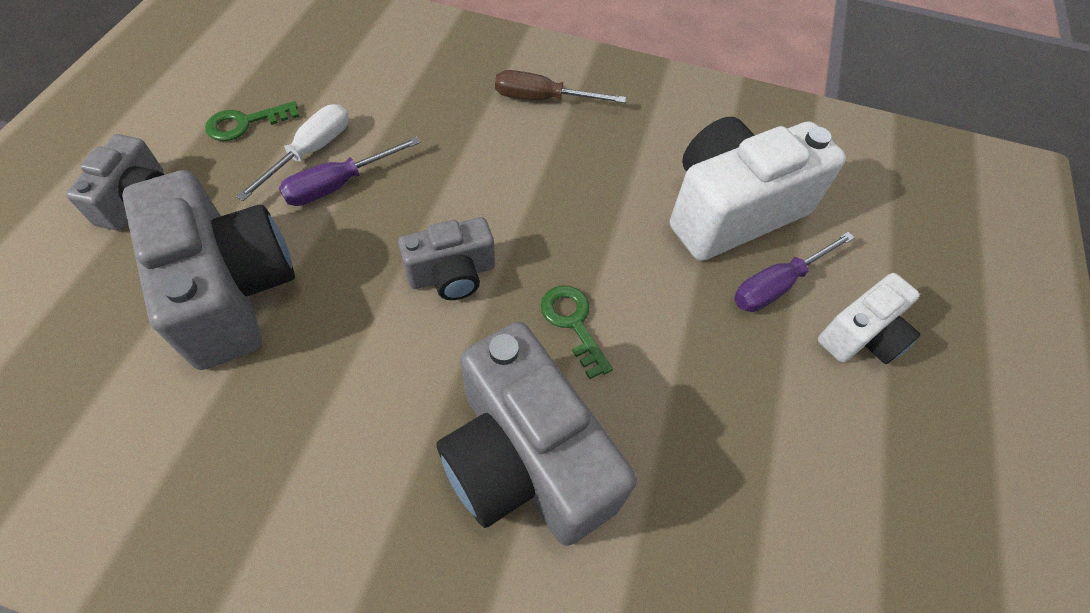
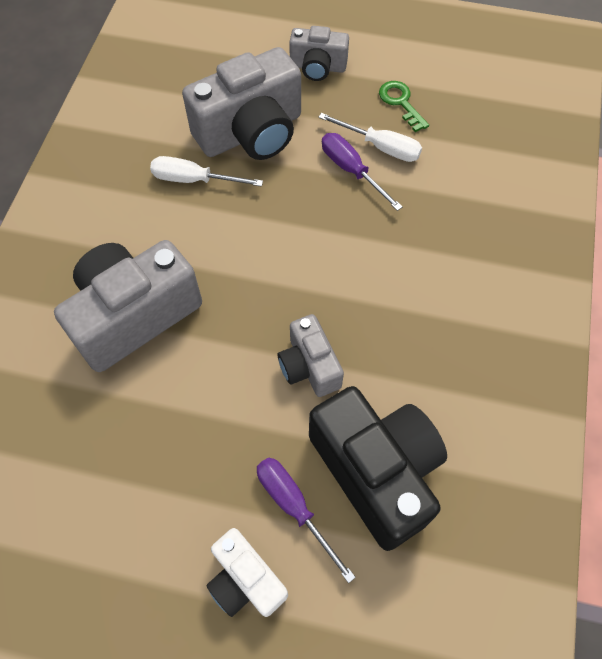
camera: 90 degrees right, 5 degrees up
(296, 371) = (194, 180): none -> white screwdriver
(452, 274) = (278, 254): grey camera -> grey camera (309, 366)
(543, 99) = (484, 301): brown screwdriver -> none
(573, 323) = (241, 339): green key -> none
(732, 210) = (376, 471): white camera -> black camera

